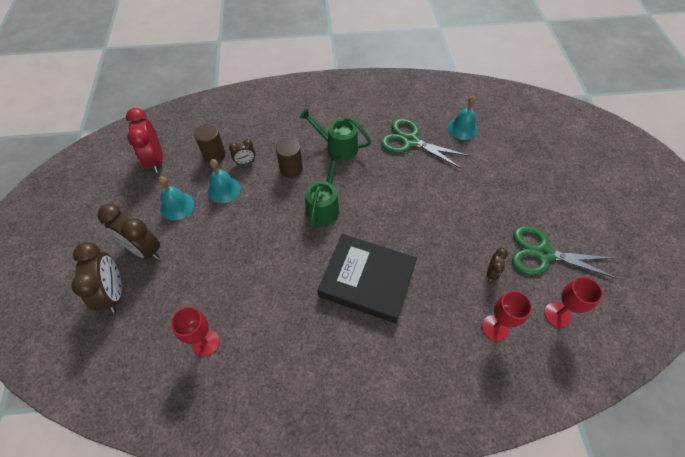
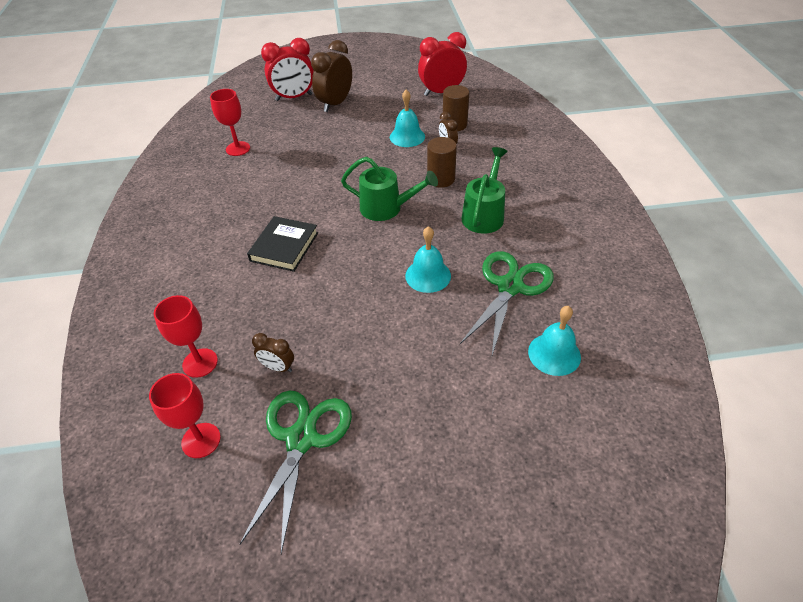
camera: 90 degrees right, 10 degrees down
(114, 293) = (294, 97): brown clock -> red clock
(177, 206) = (384, 113): turquoise bell -> turquoise bell (428, 275)
(367, 280) = (284, 247): black book -> black book, size x0.62

